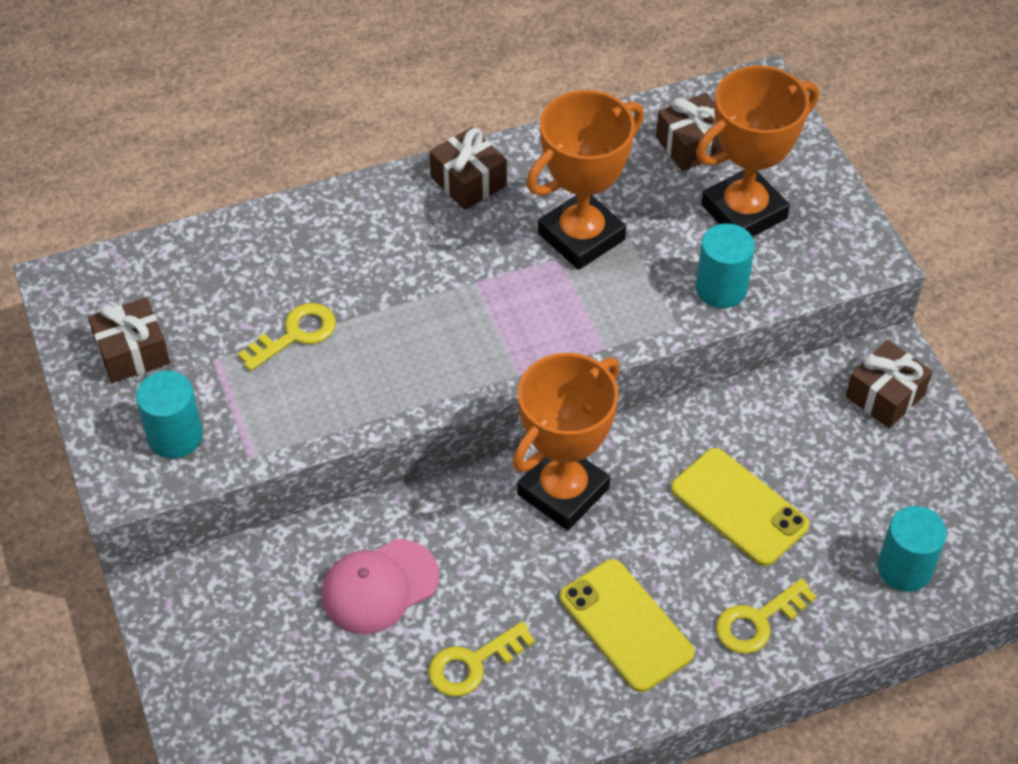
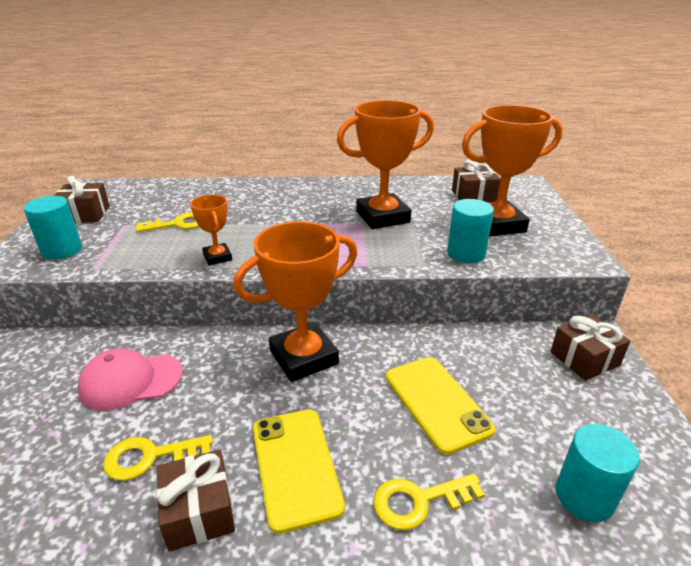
camera: 20 degrees right, 20 degrees down
(402, 388) = (217, 257): none -> orange trophy
(468, 181) = (330, 188): brown gift -> brown gift (199, 511)

